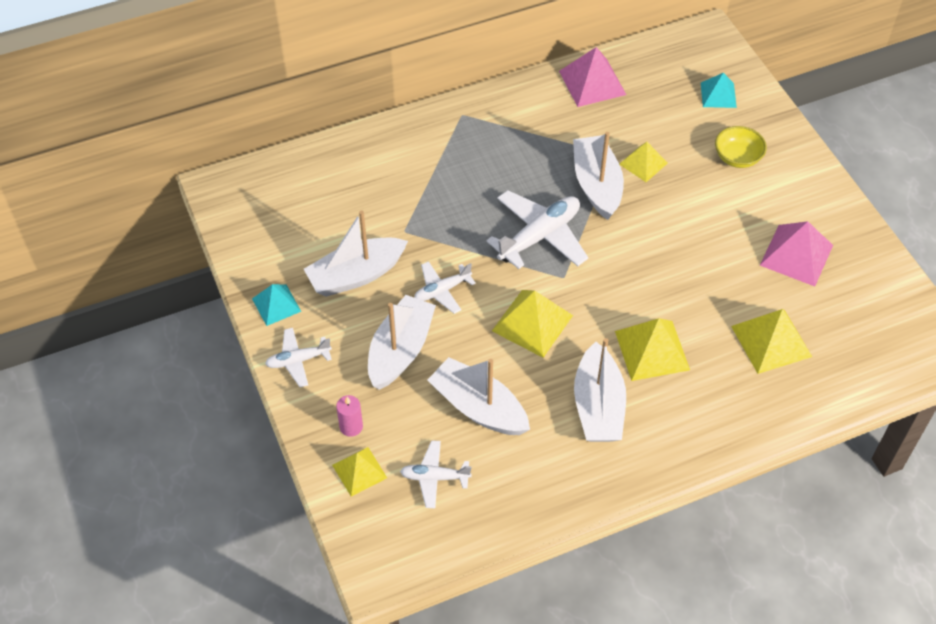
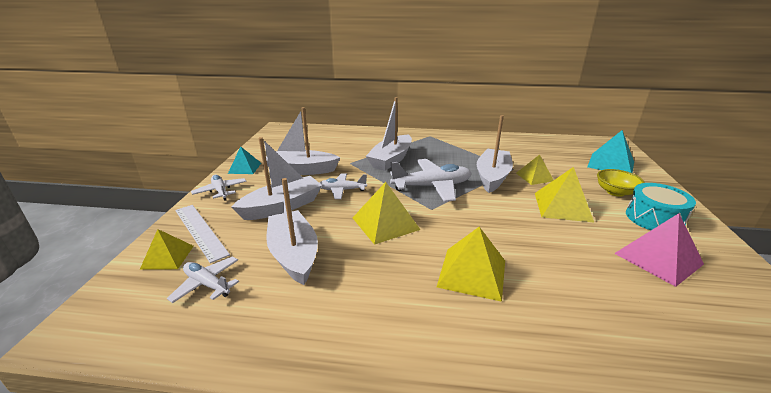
camera: 30 degrees right, 25 degrees down
(298, 360) = (220, 191): white plane -> white plane turned 45 degrees clockwise
(351, 426) = (200, 231): pink candle -> white ruler
(592, 82) = (520, 142): pink pyramid -> none
(598, 406) = (390, 293): white boat -> white boat (391, 159)
(718, 95) = (610, 164): turquoise pyramid -> turquoise pyramid, size x1.57
(771, 341) = (607, 312): yellow pyramid -> yellow pyramid (562, 207)
(783, 192) = (654, 218): none -> turquoise drum

